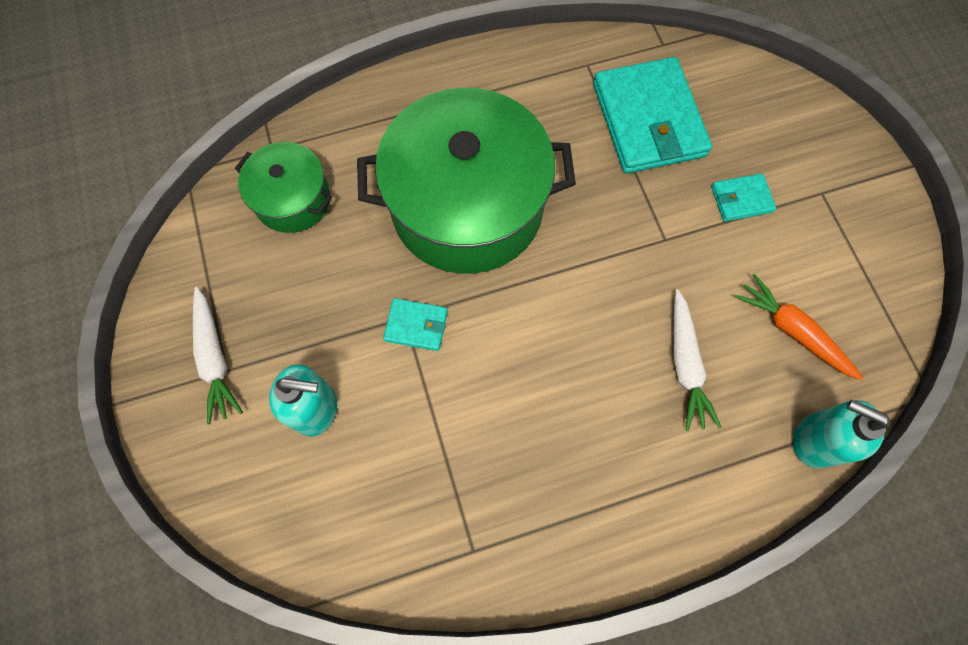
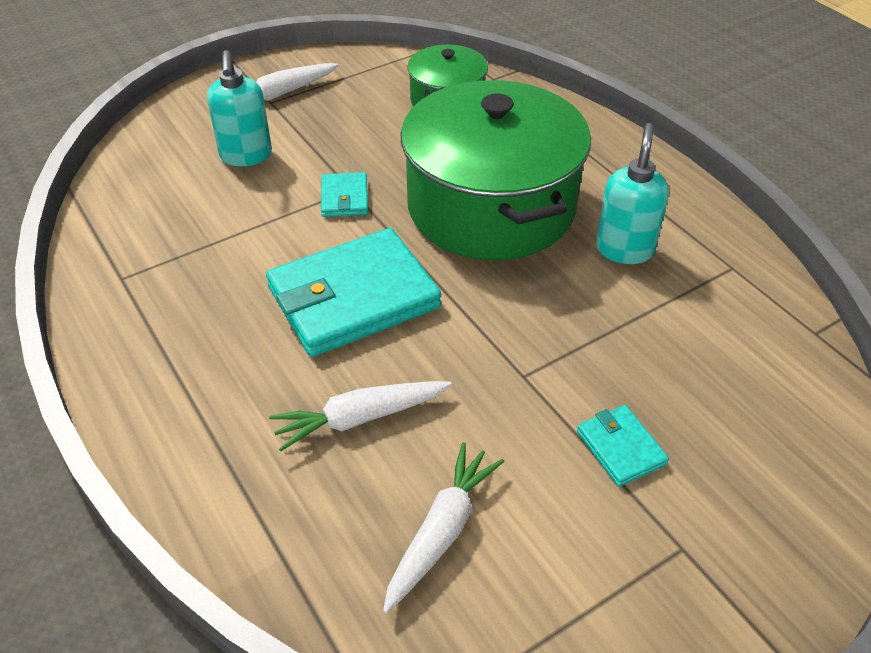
camera: 75 degrees right, 25 degrees down
(648, 120) = (688, 334): turquoise wallet -> turquoise wallet (353, 297)
(792, 331) = (442, 531): orange carrot -> white carrot
(813, 440) = (286, 573): turquoise soap dispenser -> turquoise soap dispenser (624, 249)

